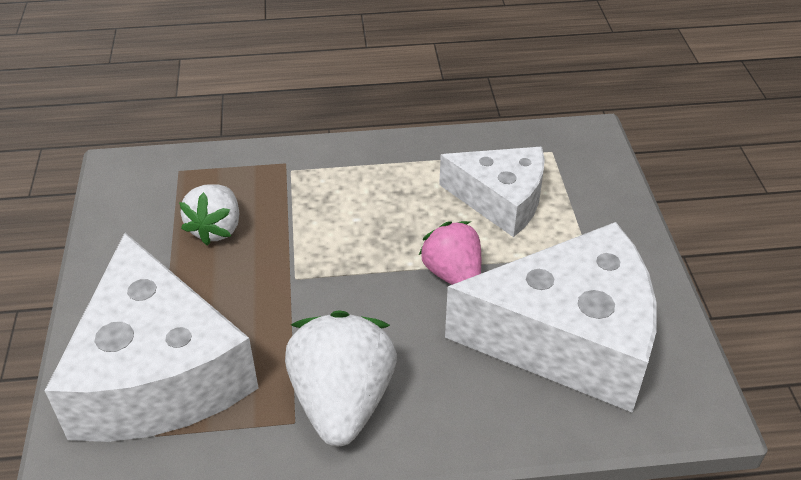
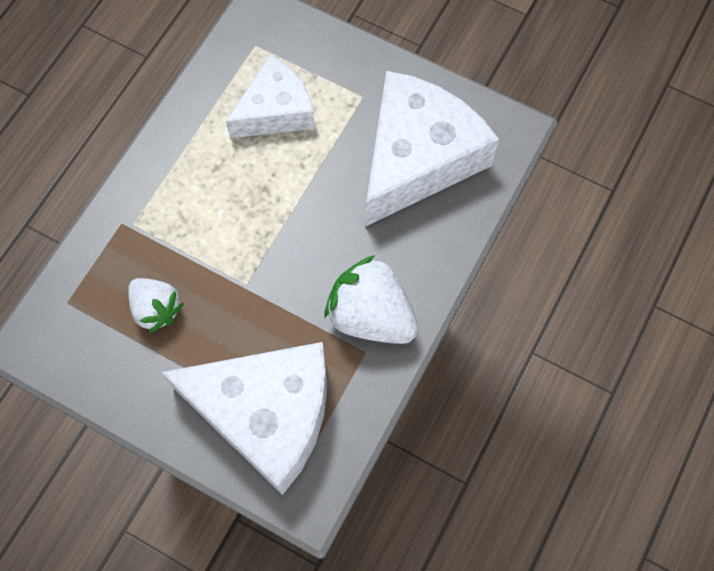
camera: 55 degrees left, 25 degrees up
(453, 274) = (318, 186): pink strawberry -> none

